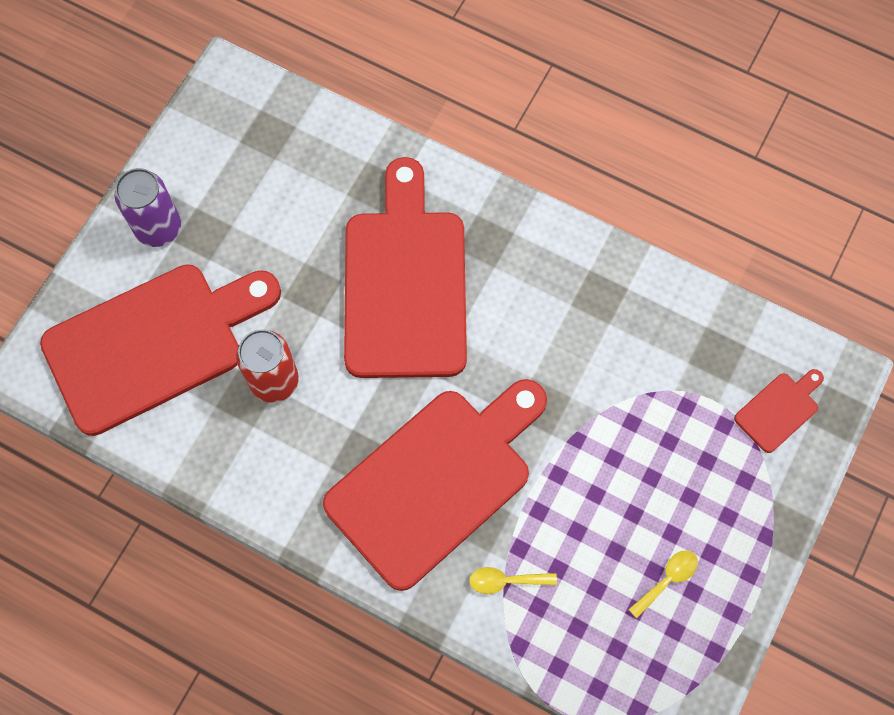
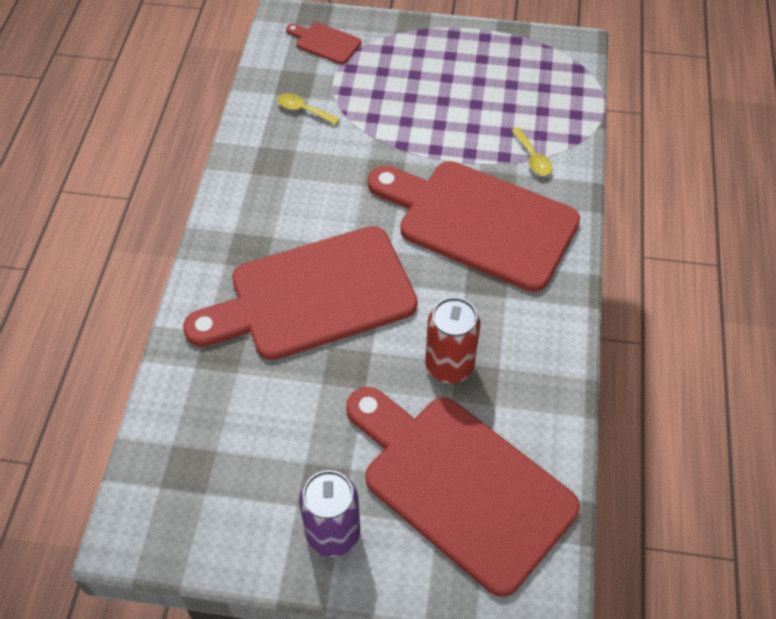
camera: 110 degrees left, 15 degrees down
(667, 580) = (481, 73): yellow spoon -> yellow spoon (303, 110)

